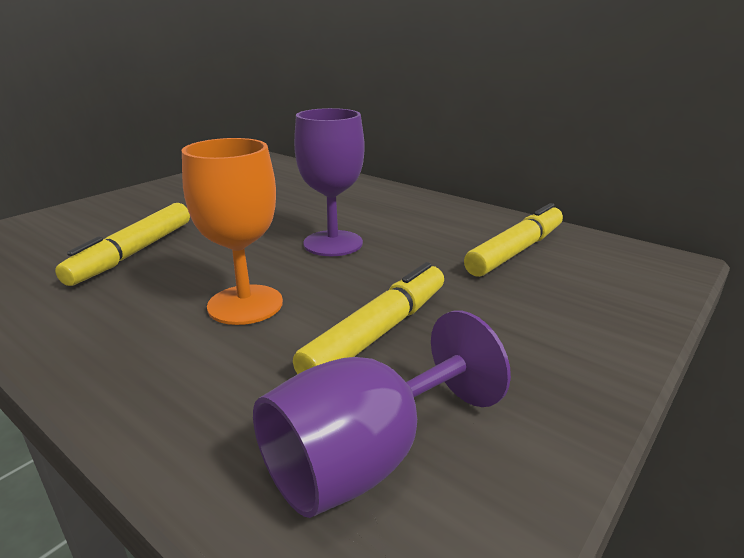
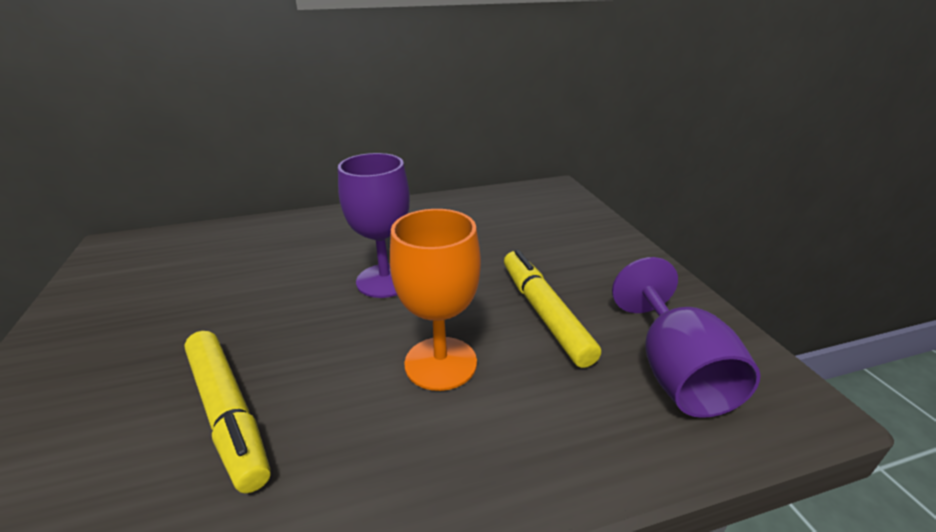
camera: 55 degrees left, 5 degrees up
(516, 251) = (492, 219): yellow marker -> none

